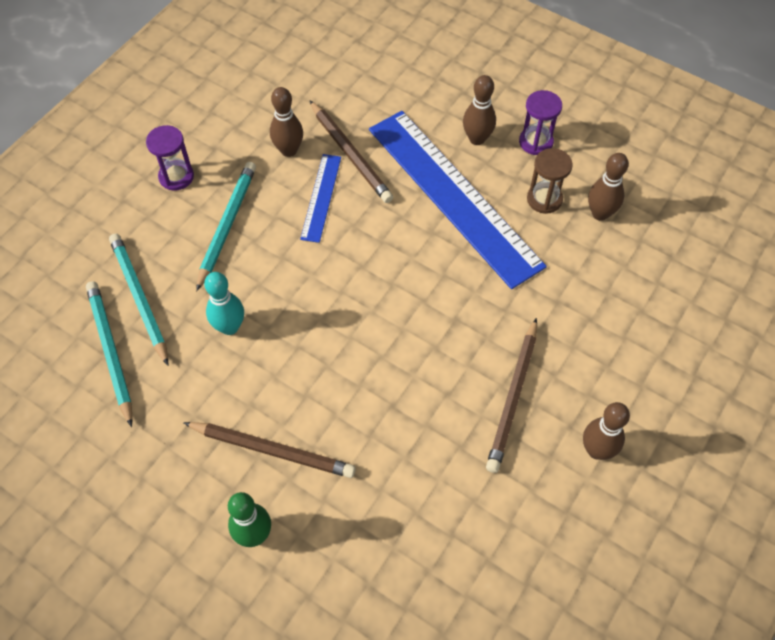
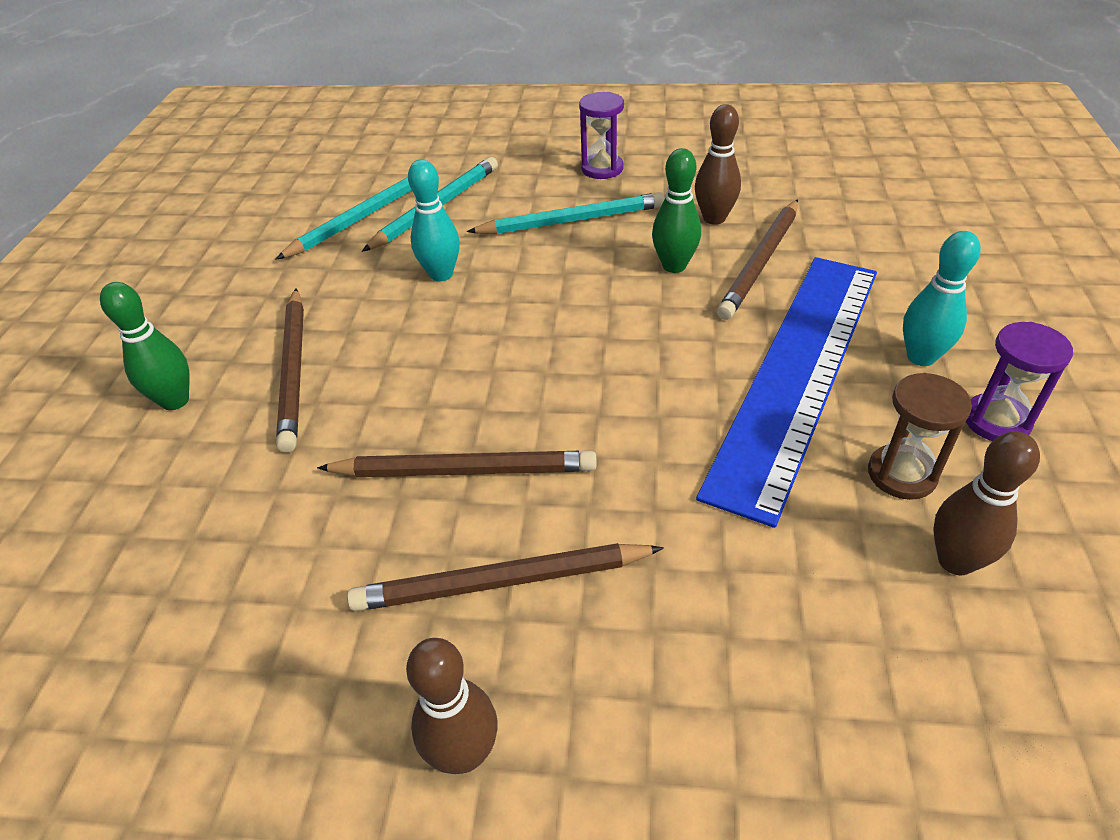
camera: 65 degrees right, 15 degrees down
(321, 197) = (674, 266): blue ruler -> green bowling pin
(426, 385) = (464, 470): none -> brown pencil
(477, 139) = (921, 357): brown bowling pin -> turquoise bowling pin

